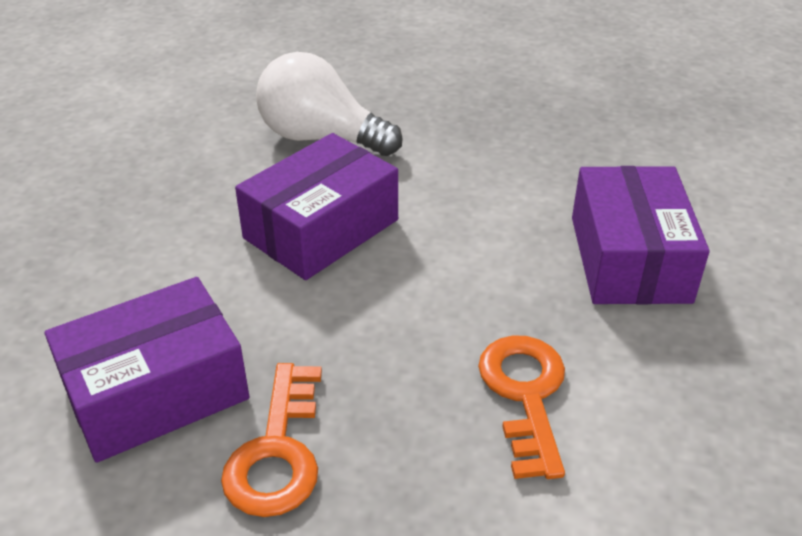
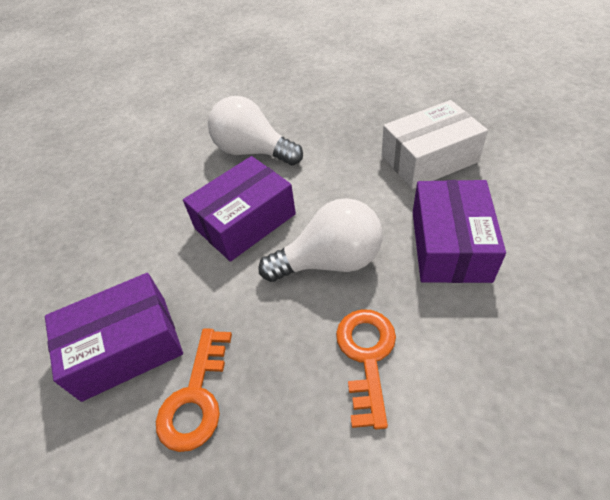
camera: 10 degrees right, 10 degrees up
(458, 279) = (330, 261): none -> white light bulb
(588, 152) = (429, 159): none -> white box

